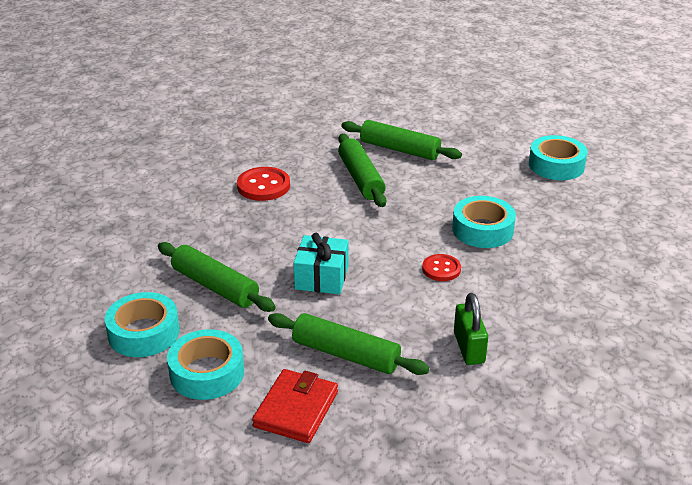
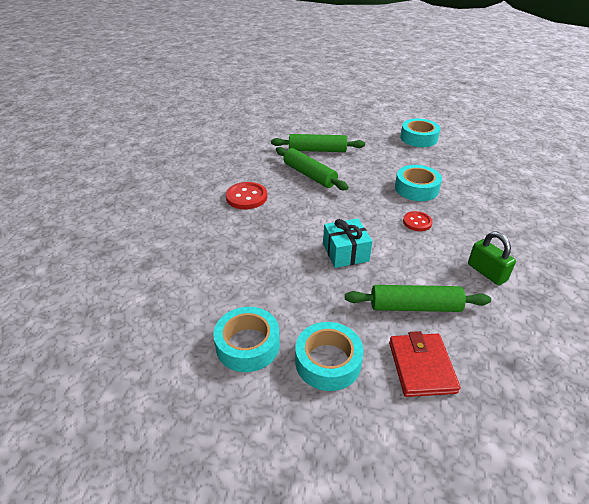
camera: 25 degrees left, 5 degrees up
(215, 286) = (273, 285): green rolling pin -> none

